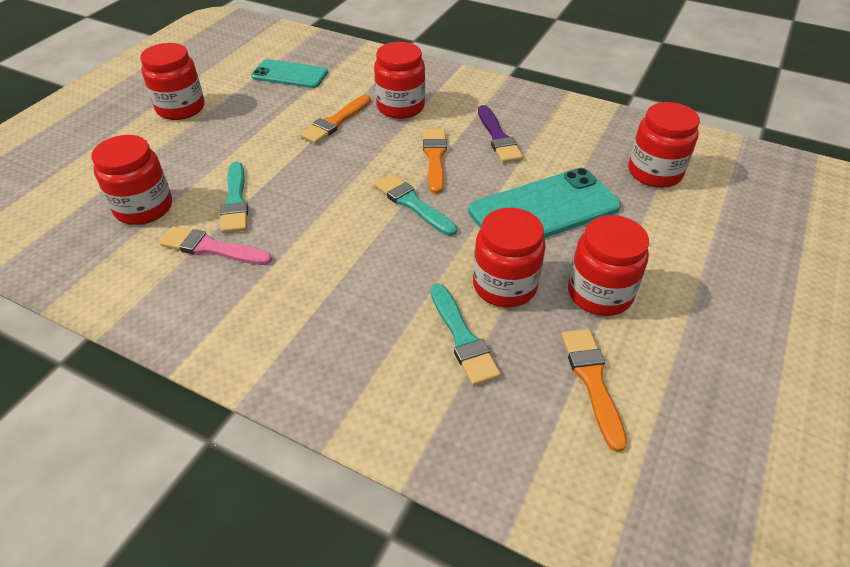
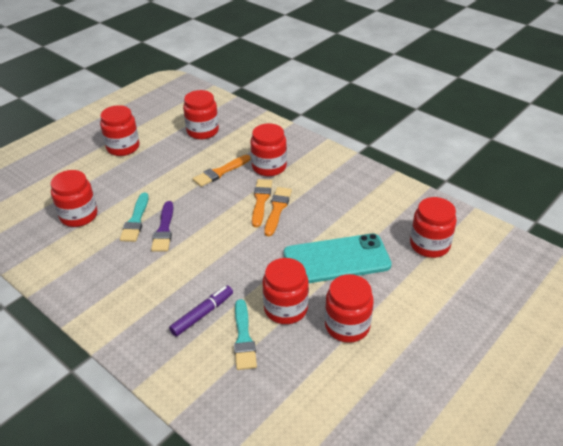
camera: 15 degrees right, 5 degrees down
(211, 248) = (111, 250): pink brush -> none
(289, 75) = (202, 131): turquoise phone -> red jar
(387, 315) = (202, 314): none -> purple marker
(412, 204) = (248, 241): turquoise brush -> none
(498, 137) = (328, 200): purple brush -> purple brush (164, 229)
(592, 381) = (315, 382): orange brush -> orange brush (261, 200)

